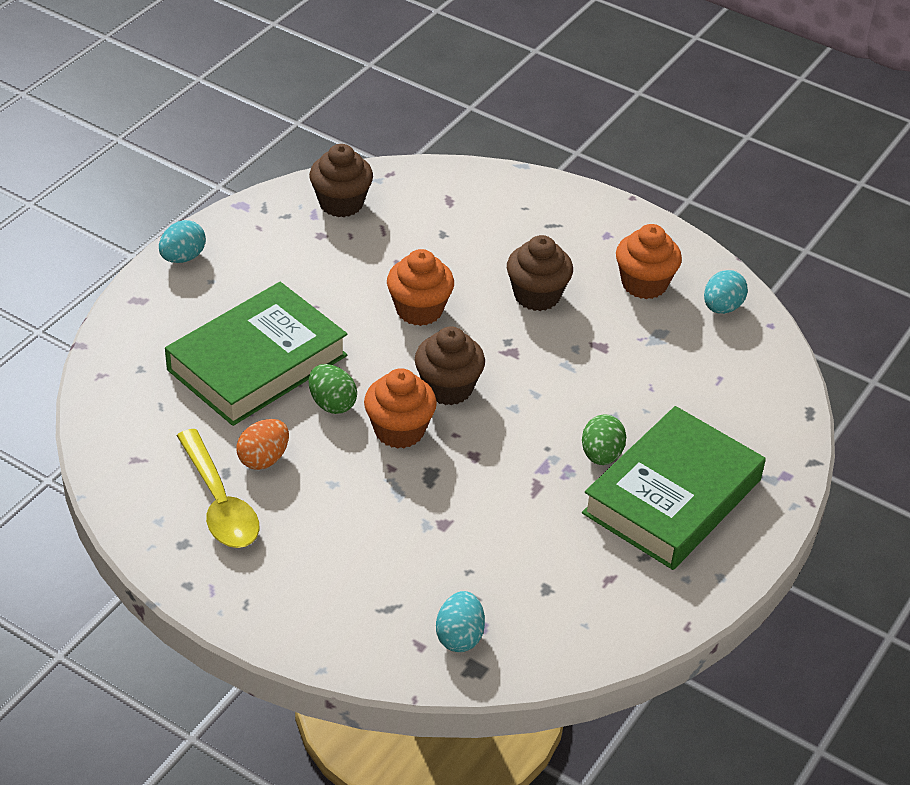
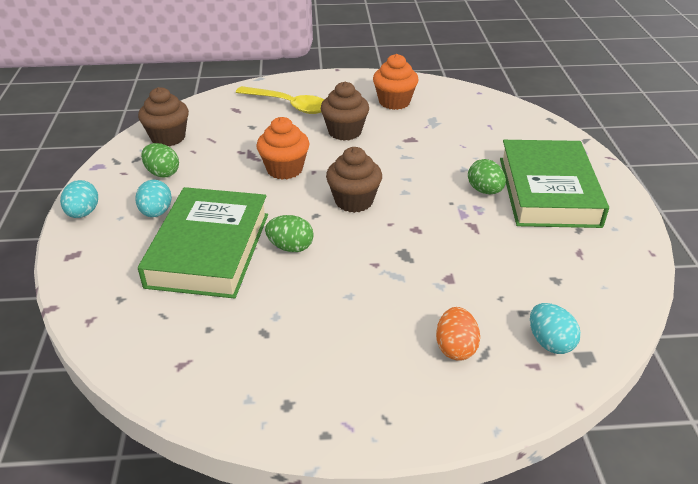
camera: 35 degrees left, 5 degrees down
(219, 502) = (282, 356): yellow spoon -> yellow spoon (288, 105)
(263, 459) = (282, 307): orange egg -> orange egg (455, 348)
(294, 248) = (162, 173): none -> green egg
(399, 430) = (353, 239): orange cupcake -> none
(722, 307) = (446, 95): turquoise egg -> turquoise egg (156, 212)

